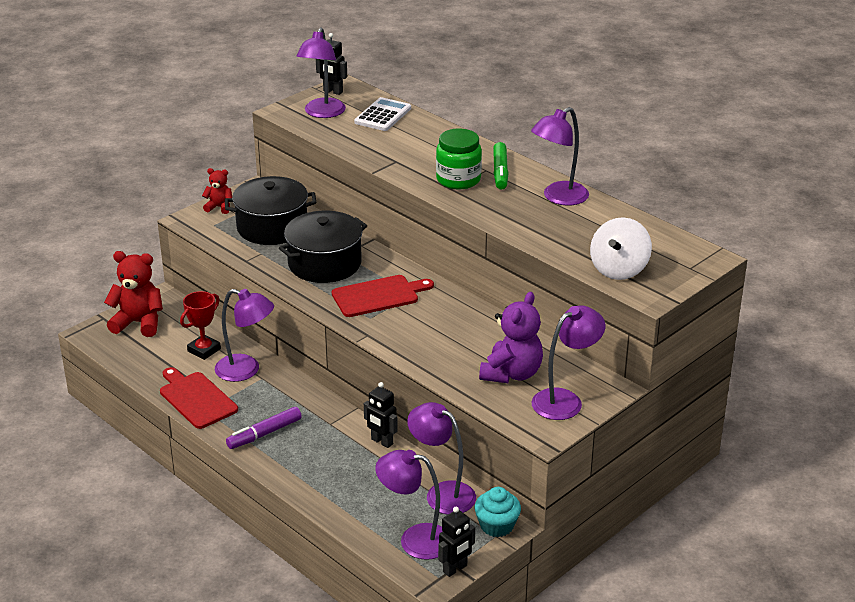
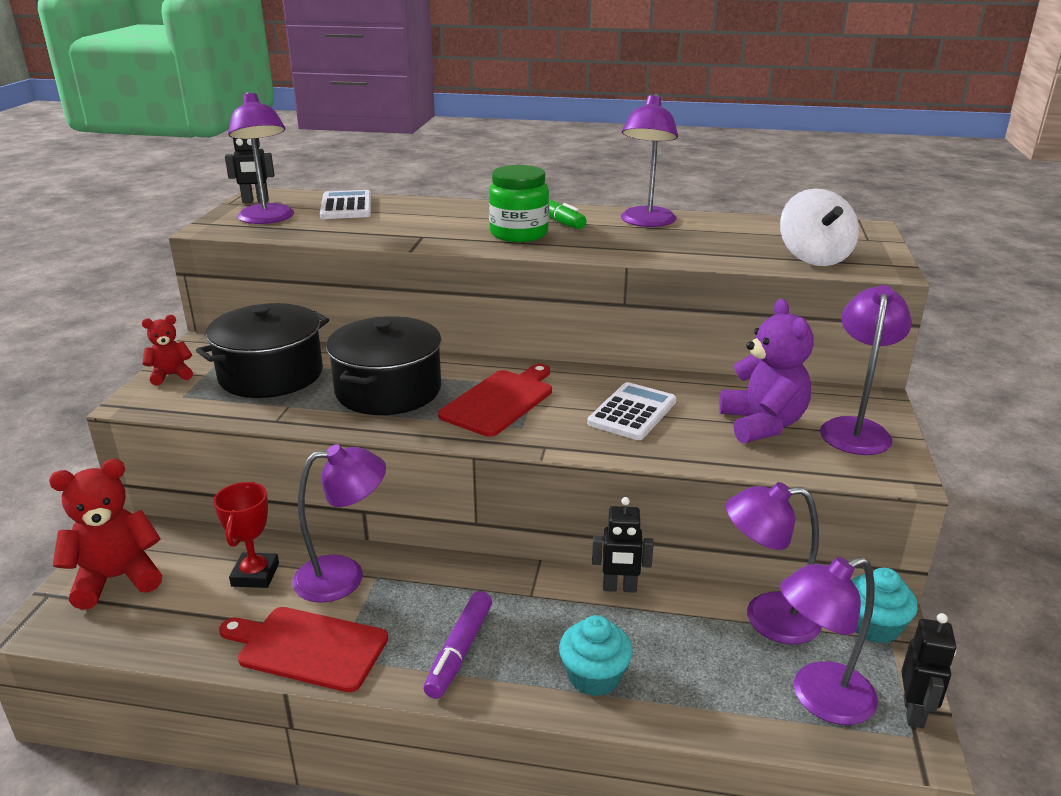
camera: 35 degrees left, 5 degrees down
(315, 476) = (594, 676): none -> turquoise cupcake
(445, 334) = (632, 412): none -> white calculator

